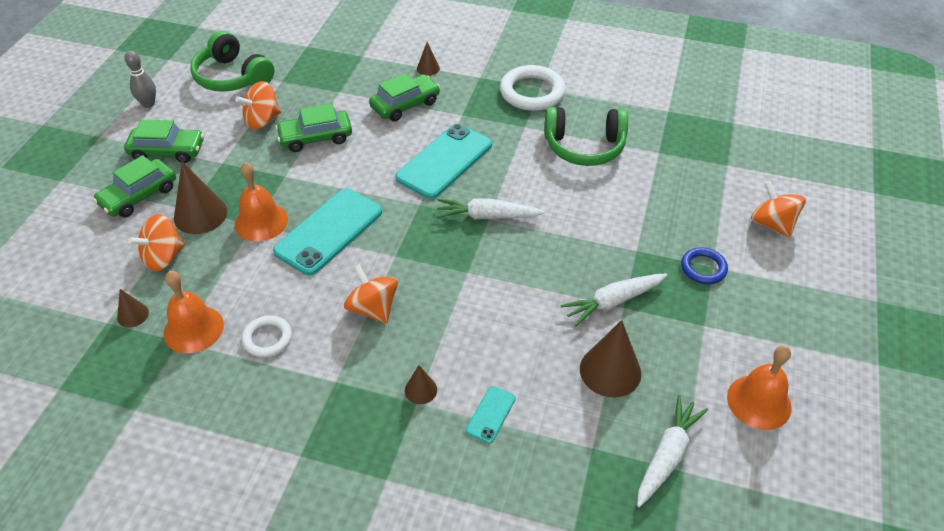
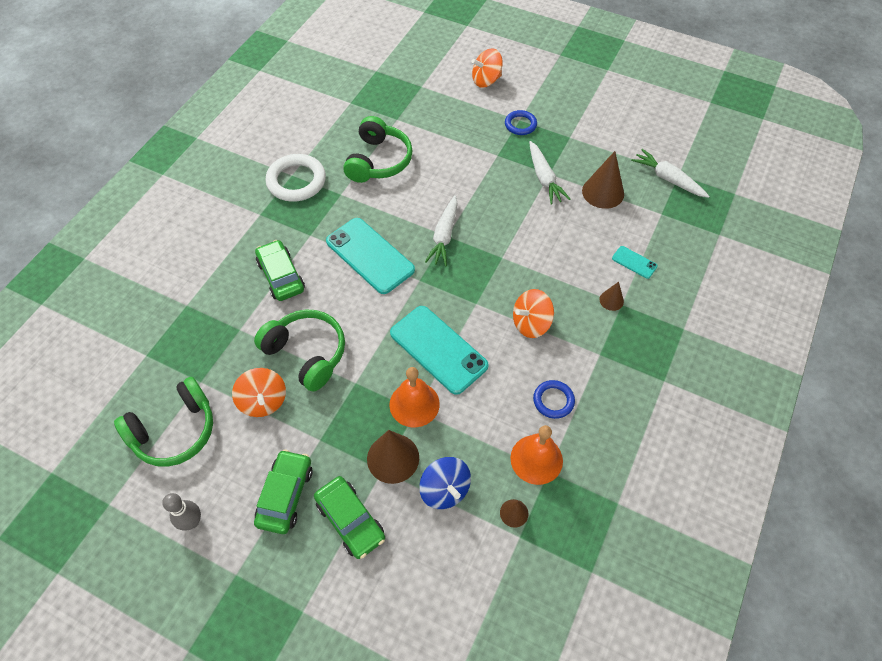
camera: 80 degrees left, 10 degrees up
(163, 257) = (445, 490): orange spinning top -> blue spinning top
(267, 338) = (553, 400): white ring -> blue ring
(316, 138) = (306, 353): green car -> green headphones
(428, 68) = (231, 252): brown cone -> none
(759, 402) = (631, 128): orange bell -> none

